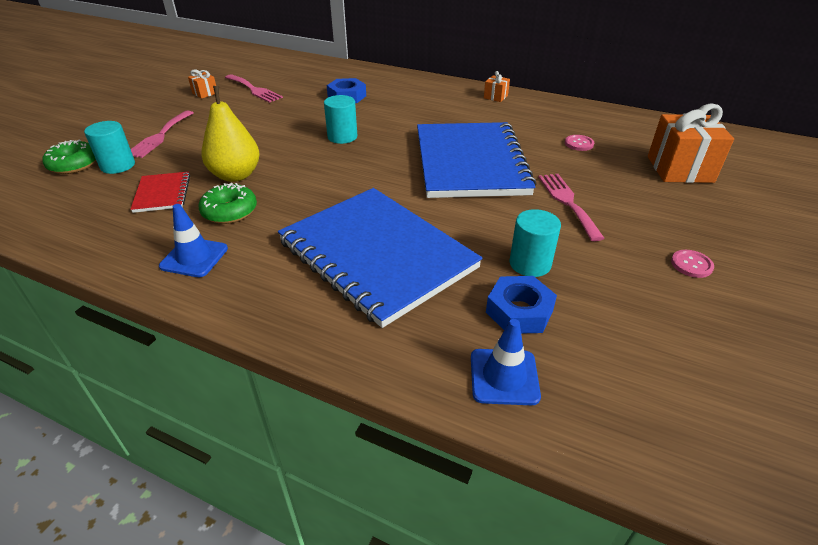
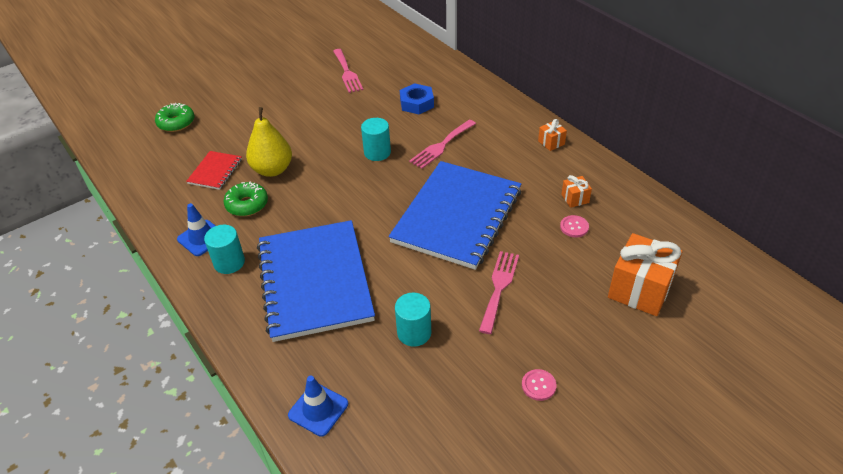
camera: 30 degrees right, 5 degrees up
(118, 165) = (202, 133): turquoise cylinder -> turquoise cylinder (229, 262)
(160, 136) = (246, 109): pink fork -> pink fork (441, 146)
(205, 93) = (306, 67): orange gift -> orange gift (575, 198)
(519, 311) = (370, 368): blue nut -> none

